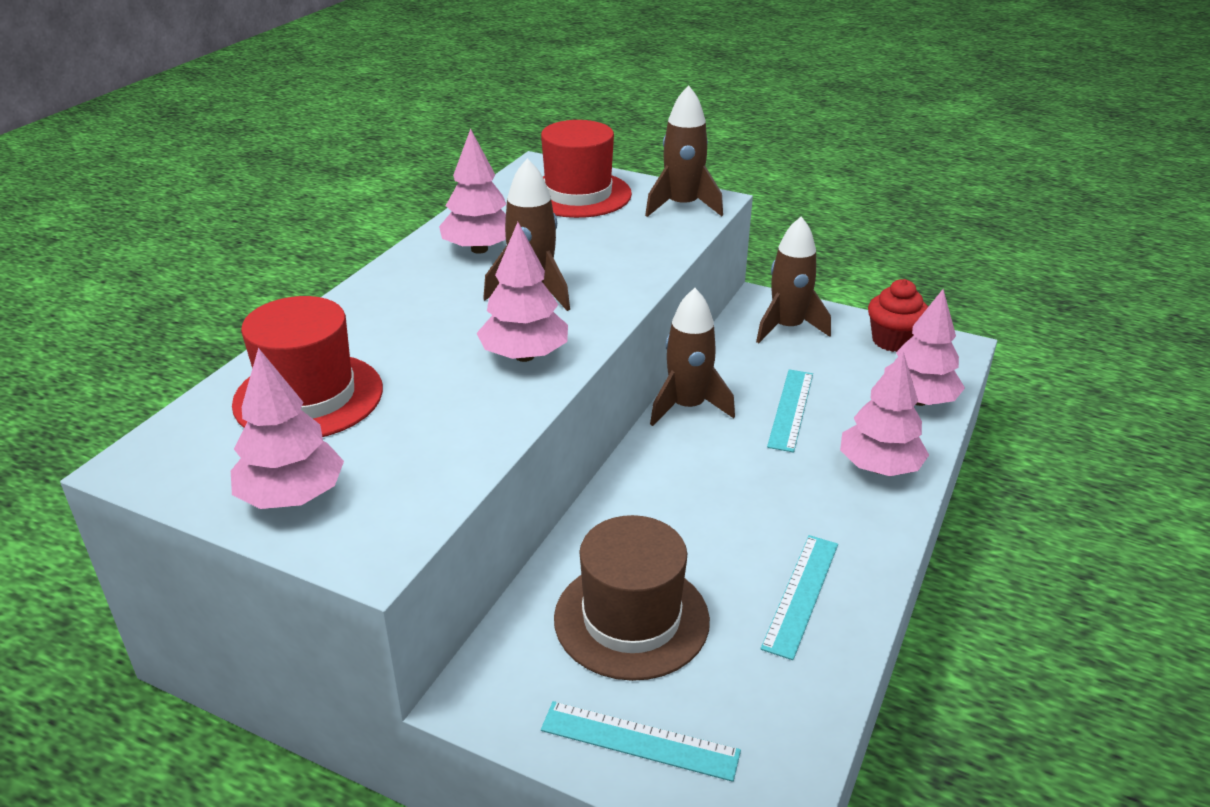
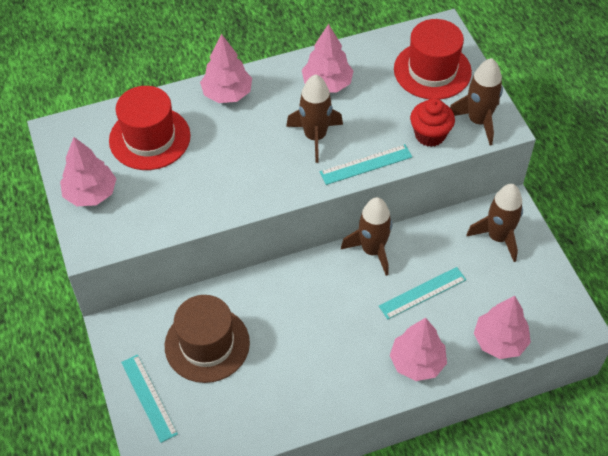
camera: 45 degrees right, 20 degrees up
(524, 356) = (261, 179): pink tree -> pink tree (227, 94)
(801, 594) = (288, 393): turquoise ruler -> turquoise ruler (366, 164)
(893, 341) = (547, 292): red cupcake -> red cupcake (430, 135)

